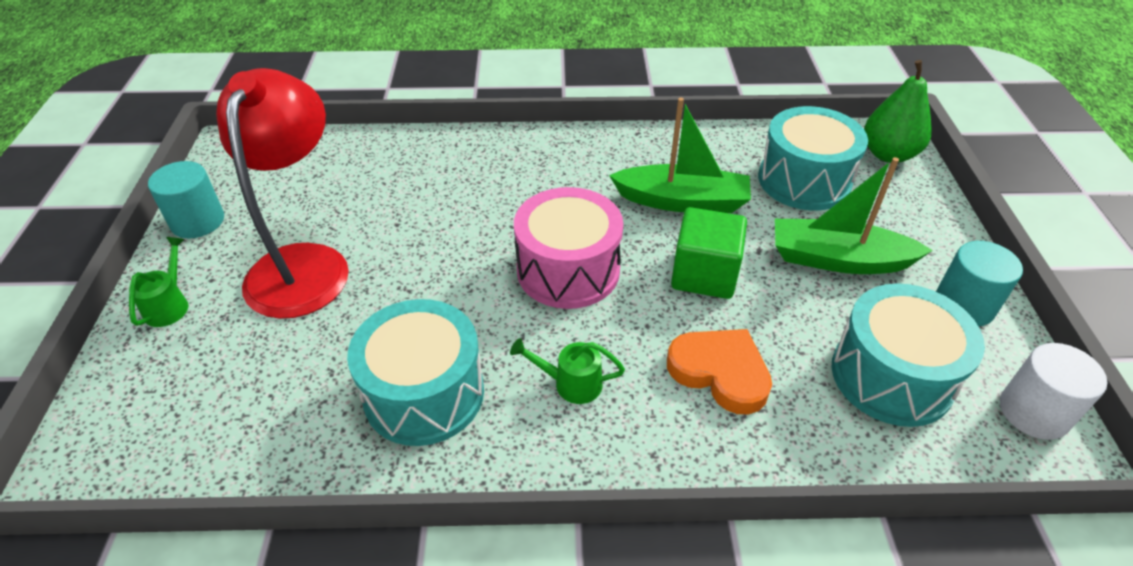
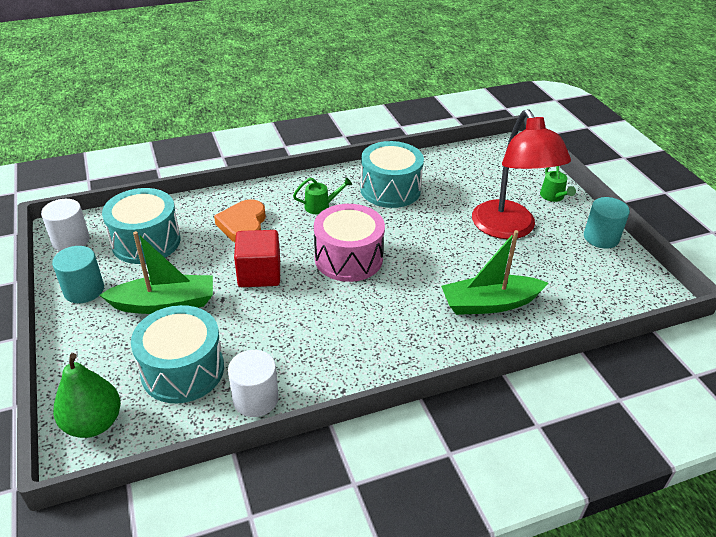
camera: 160 degrees right, 5 degrees down
(682, 201) = (284, 325): green boat -> green boat (489, 304)
(704, 274) = (259, 274): green cube -> red cube
(720, 372) = (243, 225): orange heart -> orange heart turned 75 degrees clockwise
(726, 142) = (255, 399): none -> white cylinder

